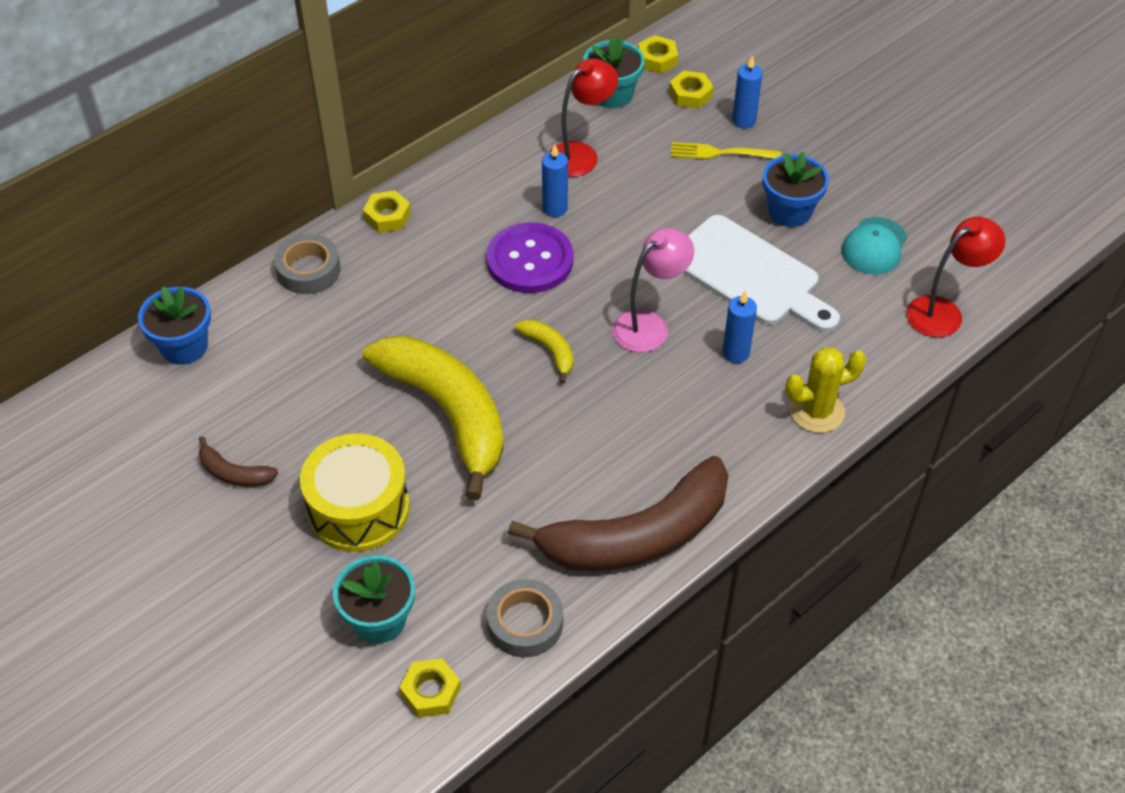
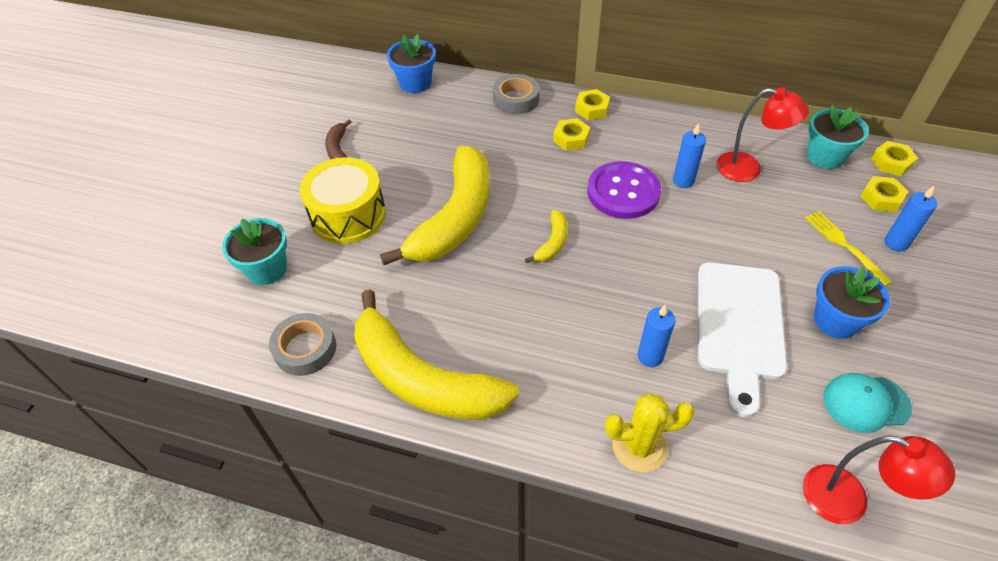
camera: 60 degrees right, 0 degrees up
(430, 691) = (223, 324): yellow nut -> yellow nut (571, 138)
(637, 536) = (423, 378): brown banana -> yellow banana
(649, 325) = (627, 287): pink lamp -> none
(817, 411) = (639, 446): yellow cactus -> yellow cactus turned 45 degrees counterclockwise

